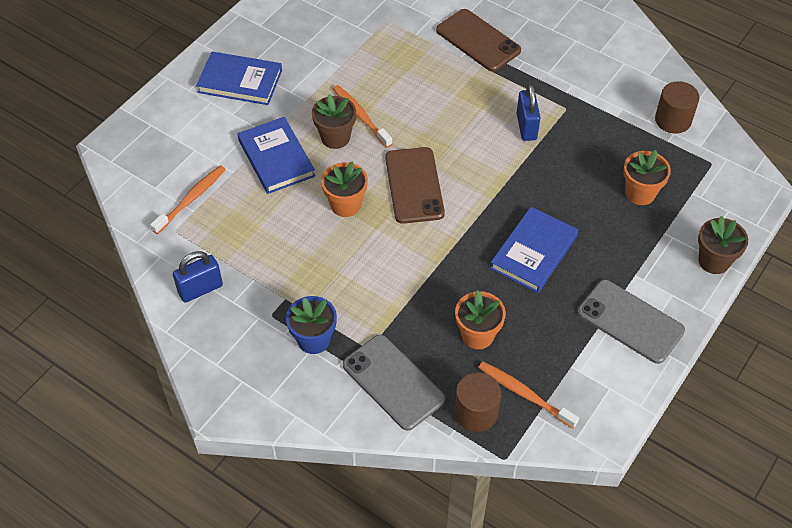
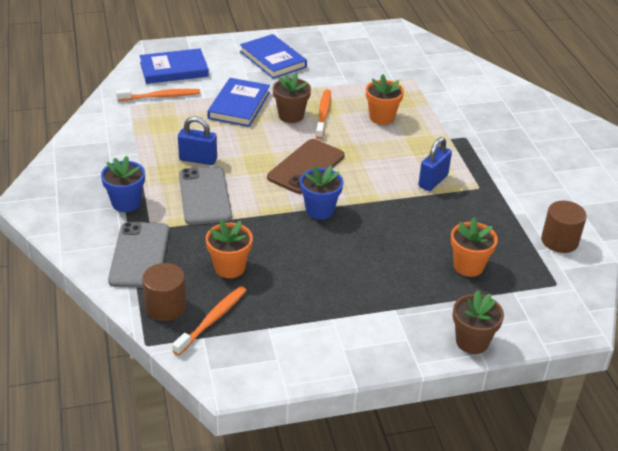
camera: 40 degrees right, 15 degrees down
(200, 289) = (101, 139): blue padlock -> blue padlock (198, 159)
(345, 205) = (247, 151): orange flower pot -> orange flower pot (382, 117)
(477, 223) = (320, 210): none -> blue flower pot
(478, 40) = (464, 119): brown phone -> none
(524, 394) = (212, 320): orange toothbrush -> orange toothbrush turned 45 degrees clockwise
(533, 252) = (336, 249): blue book -> blue book (174, 69)
(630, 321) = (350, 332): grey phone -> grey phone (204, 196)

